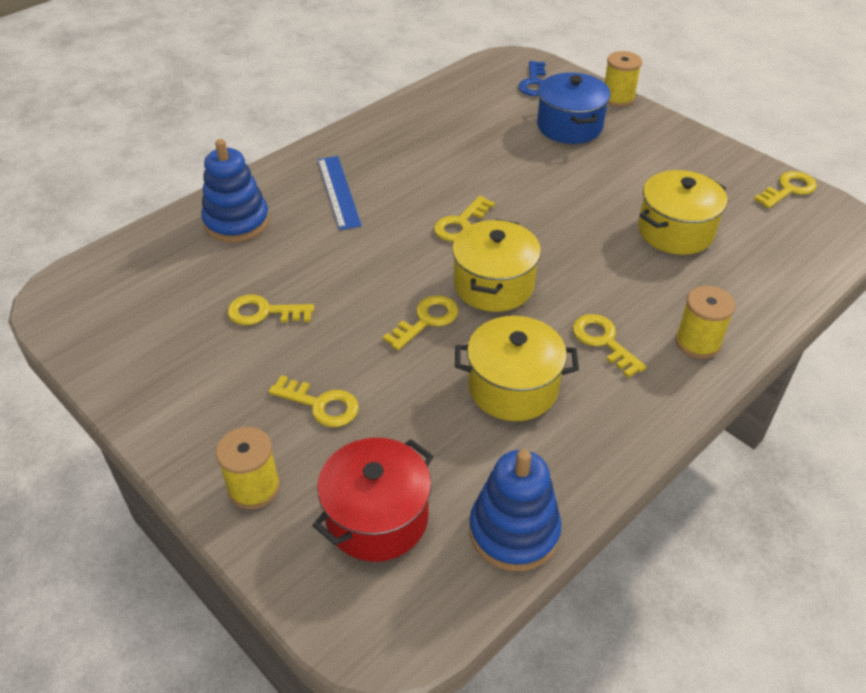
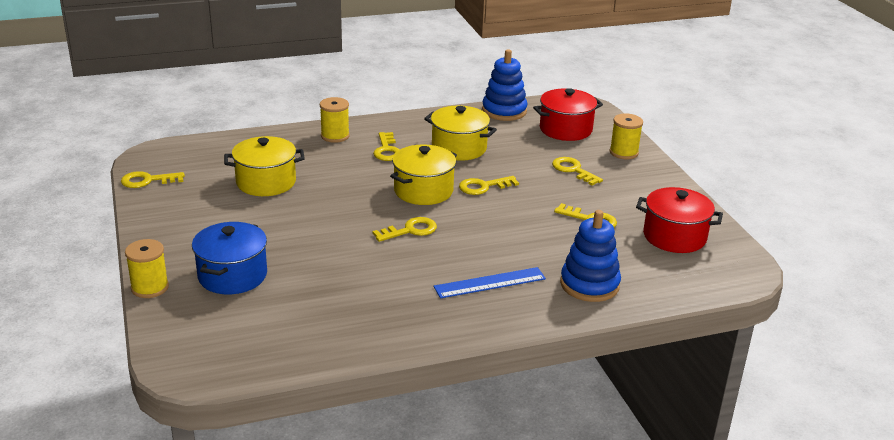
camera: 155 degrees left, 15 degrees down
(148, 322) = (674, 237): none -> red pot
(338, 192) = (490, 283): blue ruler -> blue ruler turned 60 degrees clockwise
(534, 83) = (203, 331): blue key -> none

